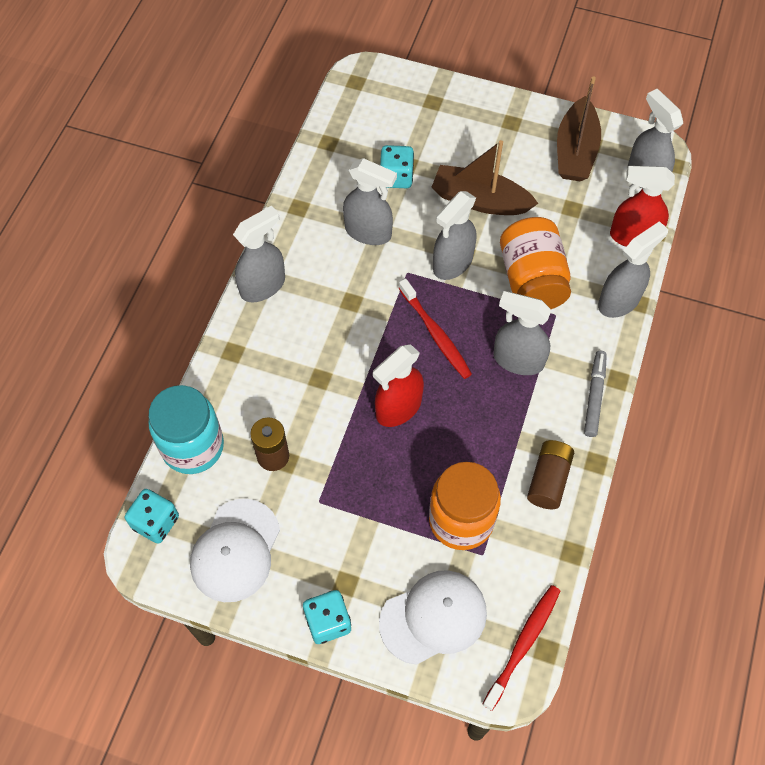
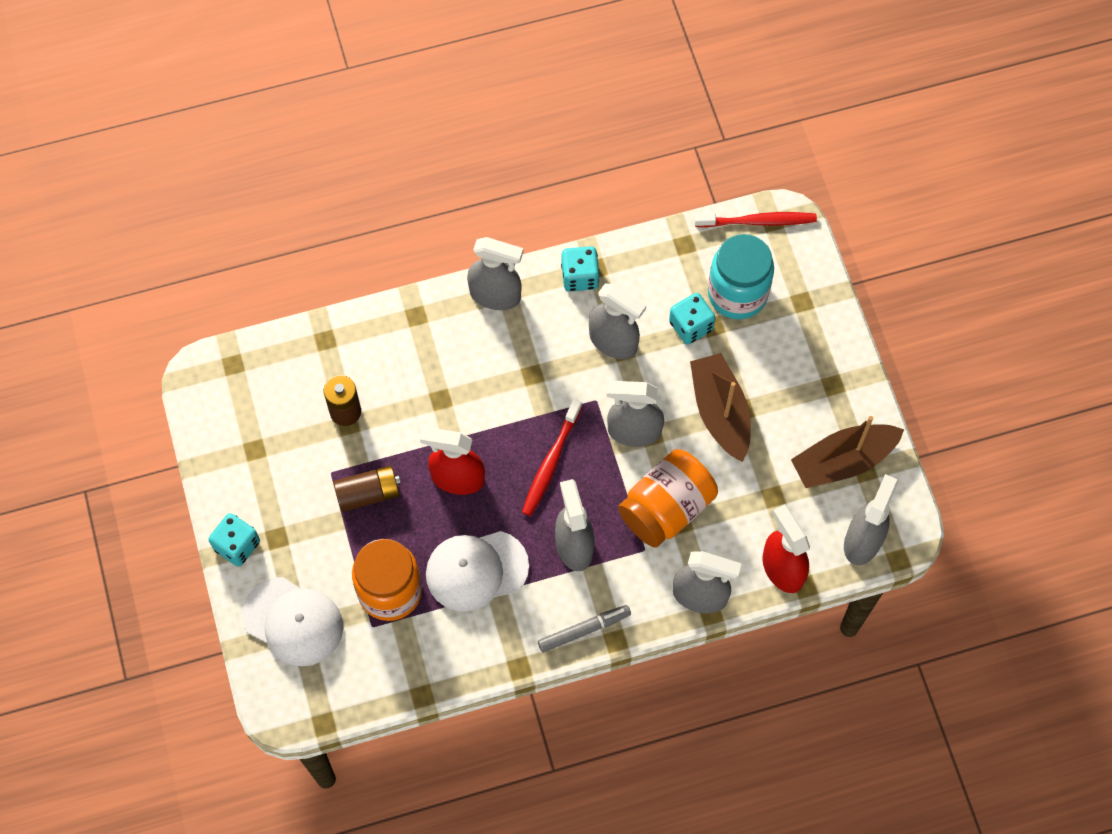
camera: 55 degrees right, 5 degrees up
(156, 522) = (231, 365): turquoise dice -> turquoise dice (580, 276)
(193, 446) = (311, 346): turquoise jar -> turquoise jar (737, 294)
(235, 550) = (248, 439): white cap -> white cap (476, 570)
(368, 232) = (613, 342): grey spray bottle -> grey spray bottle turned 45 degrees counterclockwise
(523, 644) = (317, 703): red toothbrush -> red toothbrush (758, 221)
(548, 480) = (475, 639): brown battery -> brown battery (368, 493)

